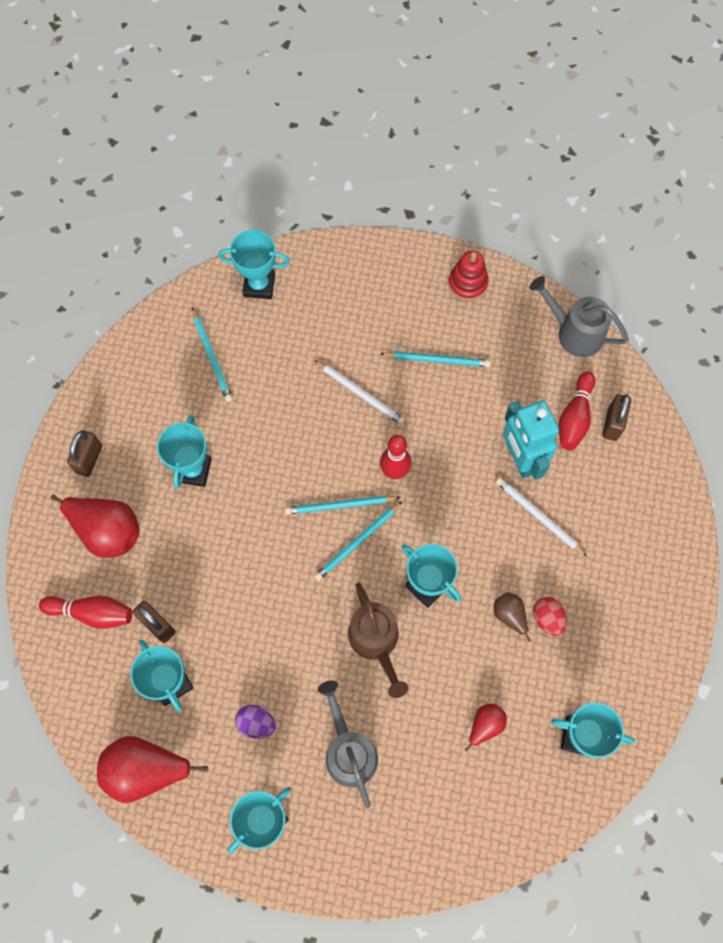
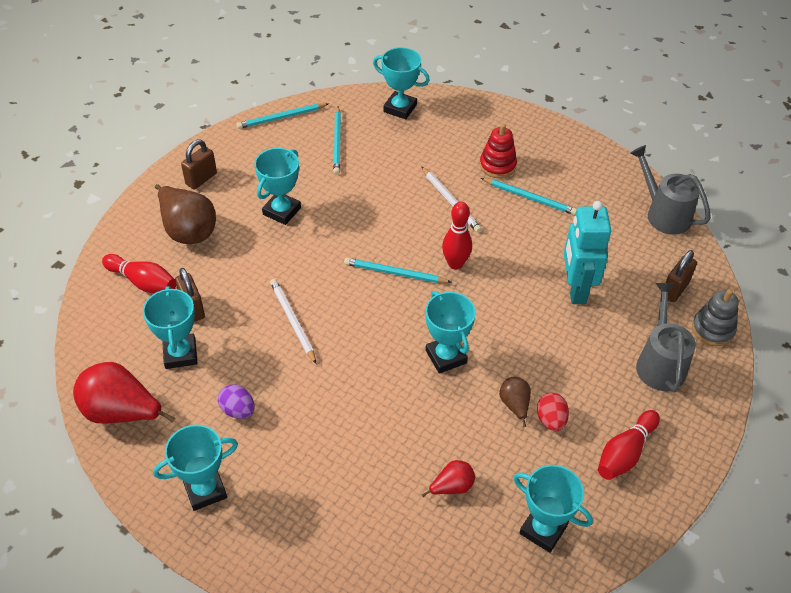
camera: 20 degrees right, 20 degrees down
(107, 531) = (188, 230): red pear -> brown pear
(348, 750) = (311, 461): grey watering can -> grey watering can (659, 363)
(357, 542) = (397, 304): turquoise pencil -> turquoise pencil (281, 118)
(376, 642) = (378, 385): brown watering can -> none
(467, 283) = (579, 154): red stacking toy -> red stacking toy (497, 165)
(538, 516) = (575, 337): white pencil -> white pencil (292, 321)
(574, 417) = (640, 274): red bowling pin -> red bowling pin (625, 453)
(660, 459) = (712, 329): none -> grey stacking toy

